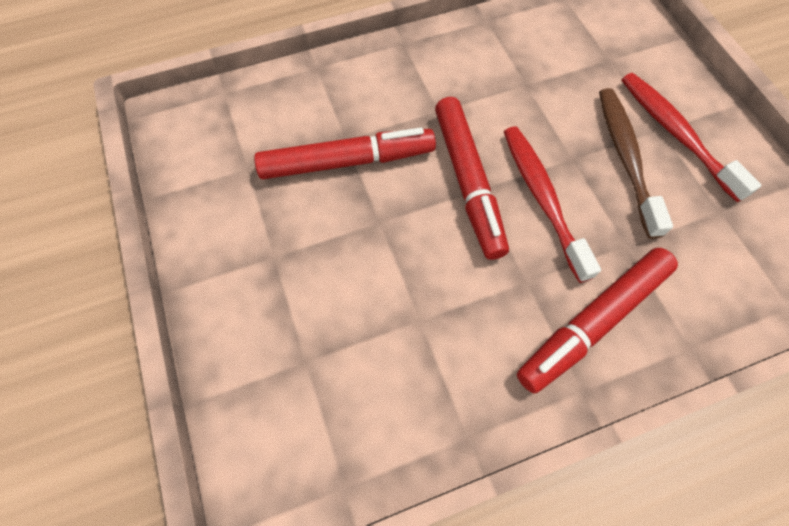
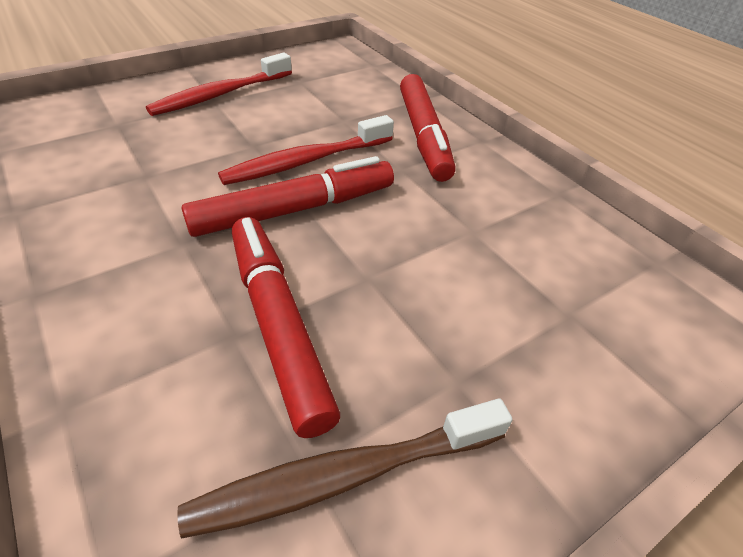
camera: 105 degrees left, 20 degrees down
(592, 322) = (423, 136): red marker -> red marker turned 45 degrees clockwise
(625, 158) = (250, 118): brown toothbrush -> brown toothbrush (343, 475)

